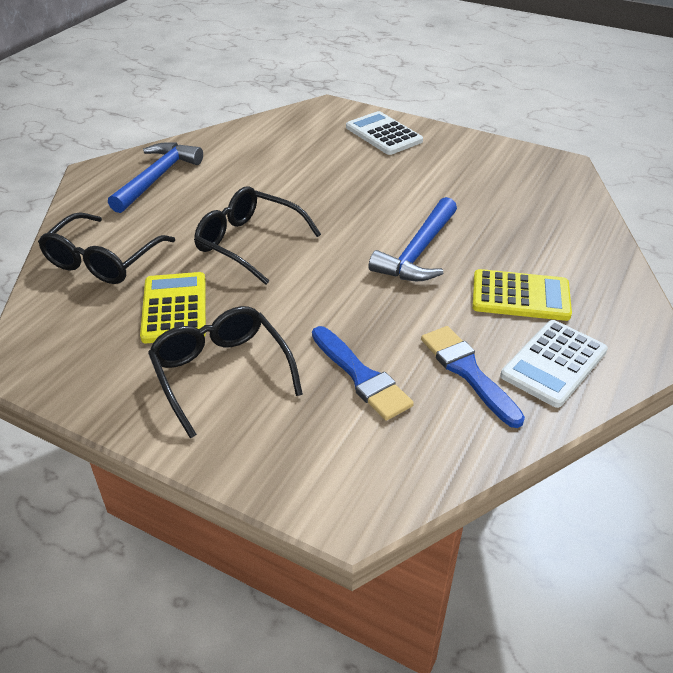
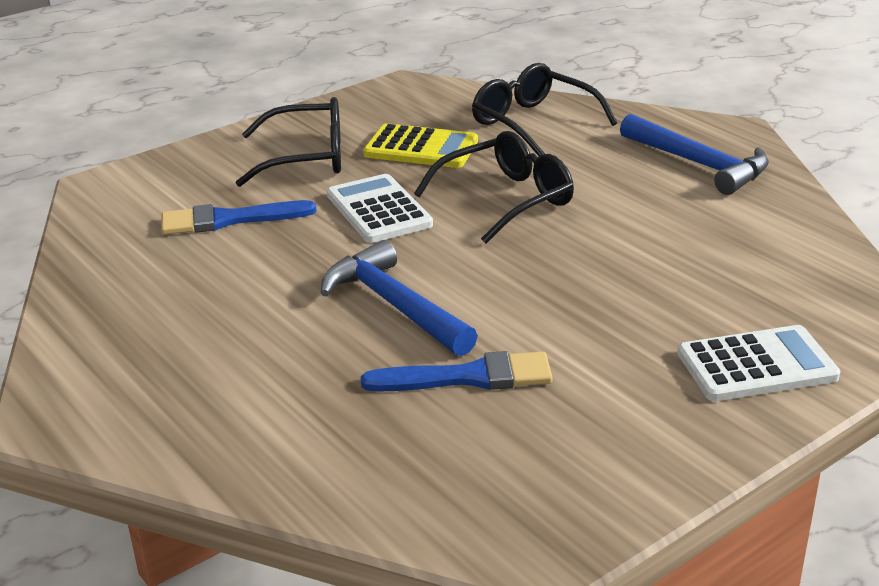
camera: 115 degrees right, 10 degrees down
(468, 372) = (169, 277): blue brush -> blue brush (468, 377)
(520, 296) = (240, 354): yellow calculator -> none
(554, 363) = (118, 334): white calculator -> white calculator (378, 210)

